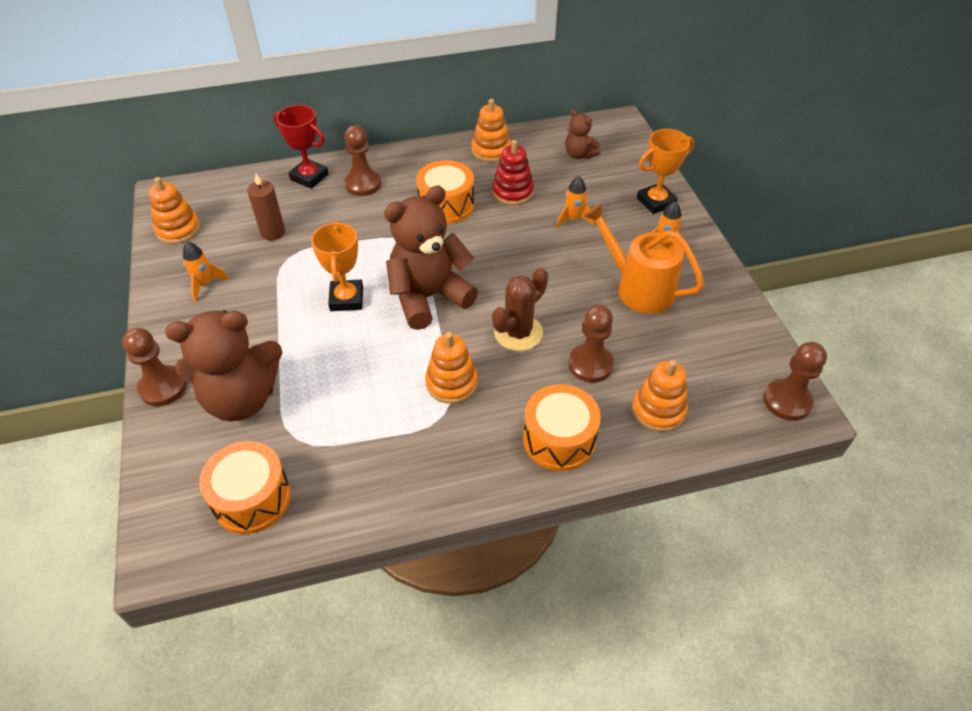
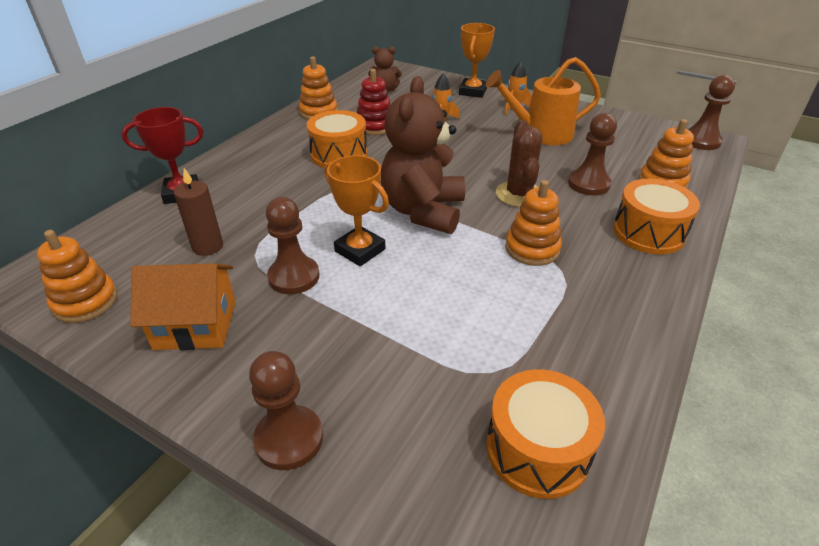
camera: 45 degrees left, 10 degrees down
(205, 285) = (195, 325): orange rocket -> orange house
(241, 398) = (390, 382): brown teddy bear -> none
(363, 184) = (244, 175): brown pawn -> brown pawn (294, 277)

